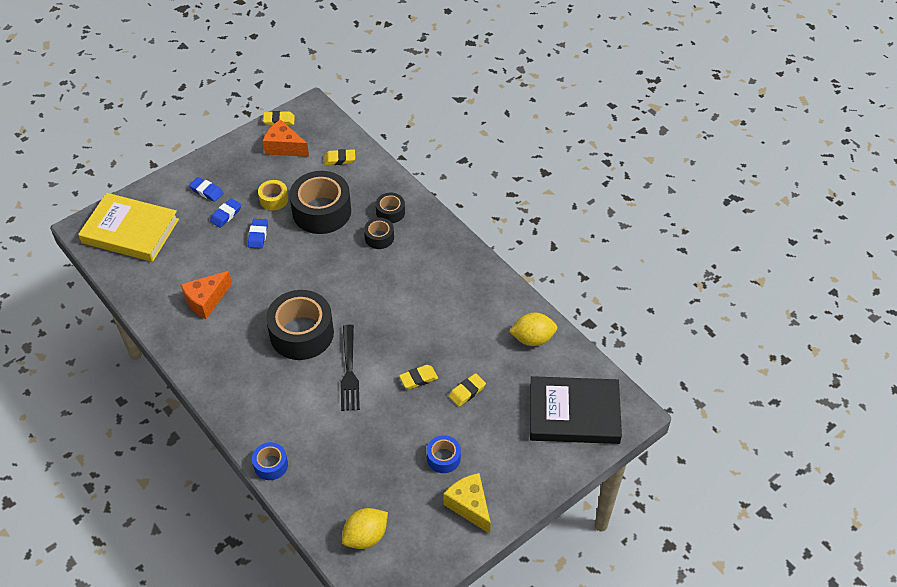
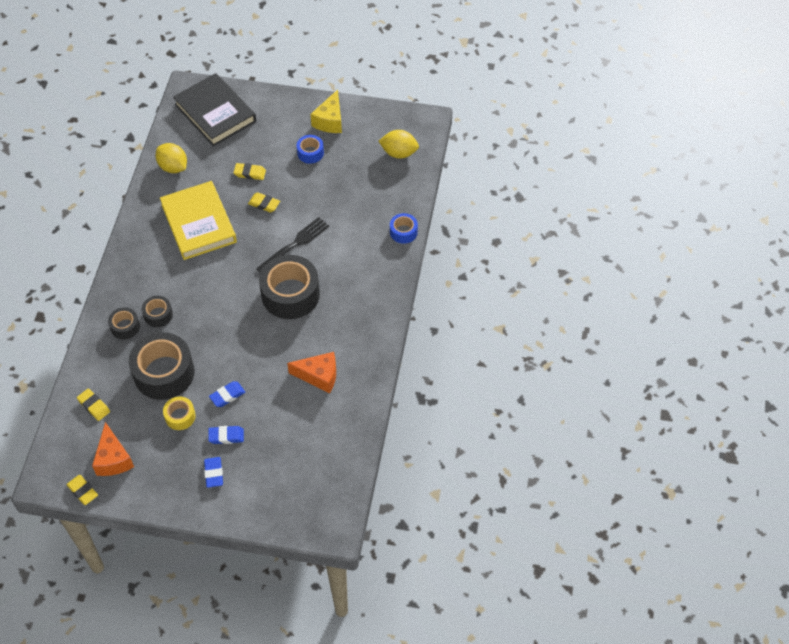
camera: 130 degrees left, 5 degrees up
(130, 231) = (305, 490): yellow book -> yellow book (199, 223)

